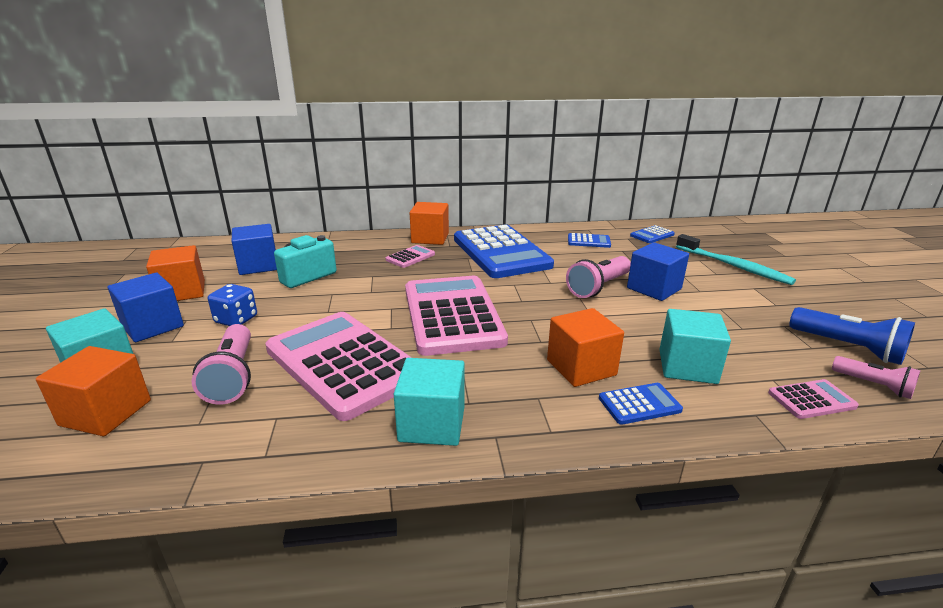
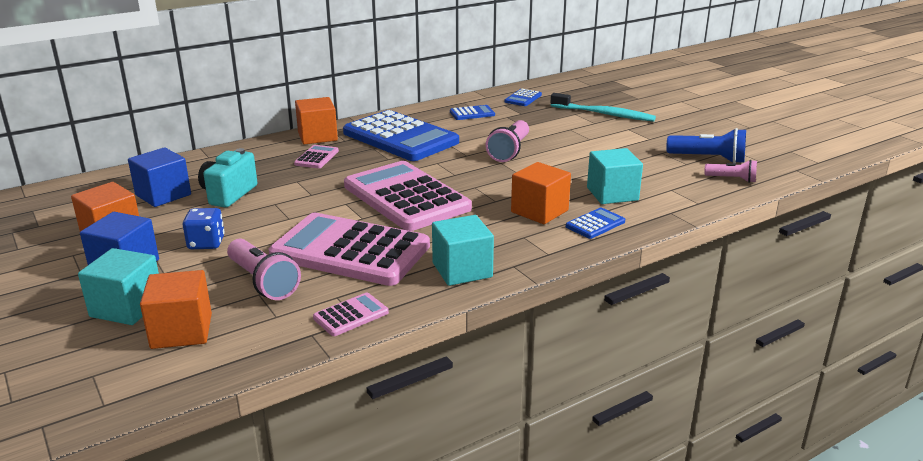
camera: 25 degrees left, 0 degrees up
(654, 288) = (554, 144): blue cube -> none
(811, 400) = (699, 196): pink calculator -> pink calculator (351, 315)

